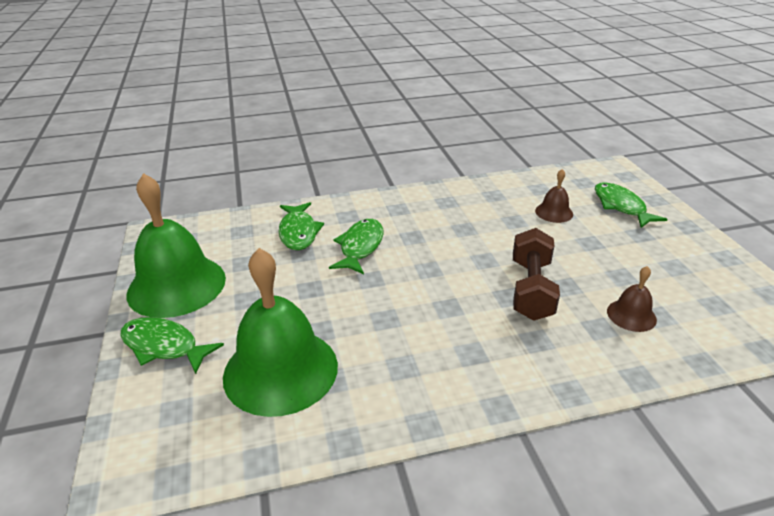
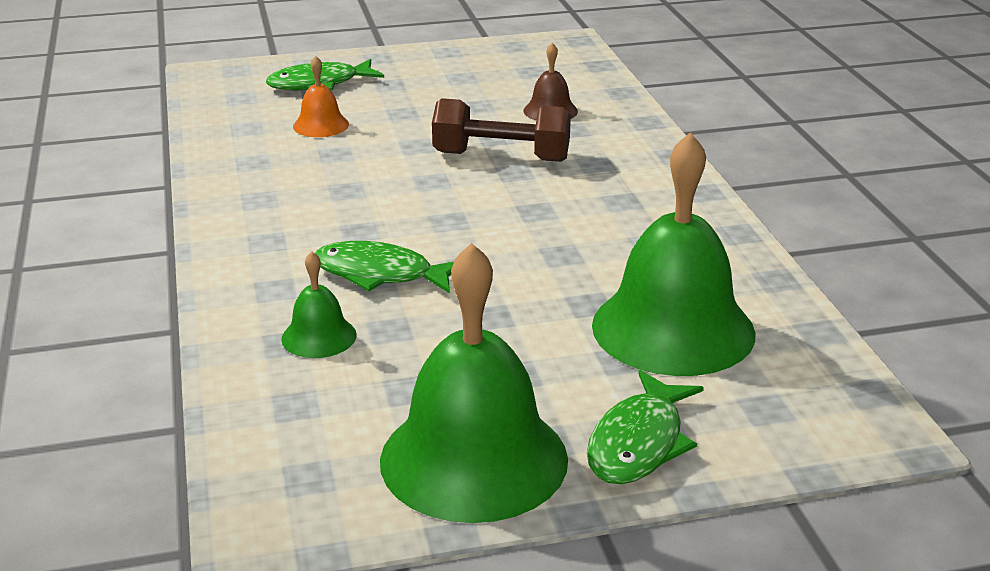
camera: 90 degrees left, 5 degrees down
(298, 232) = (319, 336): green fish -> green bell
(554, 212) = (321, 125): brown bell -> orange bell

